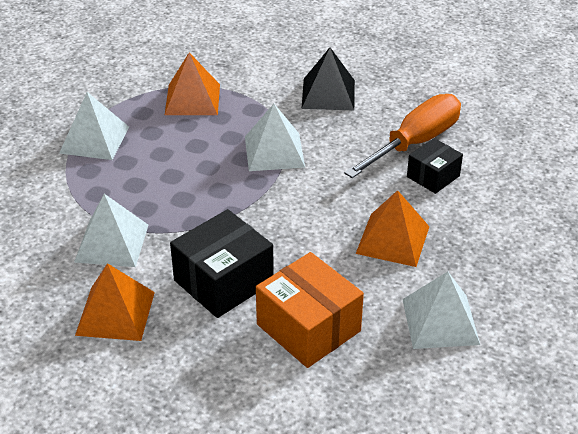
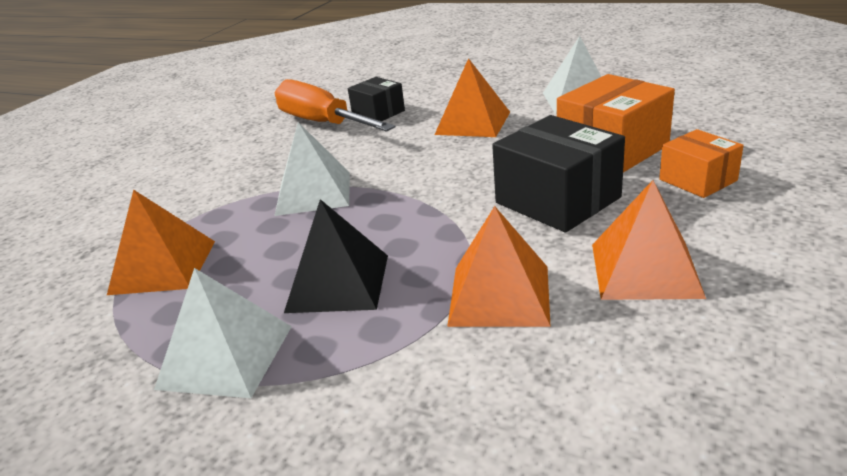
camera: 85 degrees left, 10 degrees down
(111, 243) = (499, 295): white pyramid -> orange pyramid
(232, 371) = (698, 180): none -> orange box
(328, 94) = (211, 171): black pyramid -> black pyramid (338, 283)

